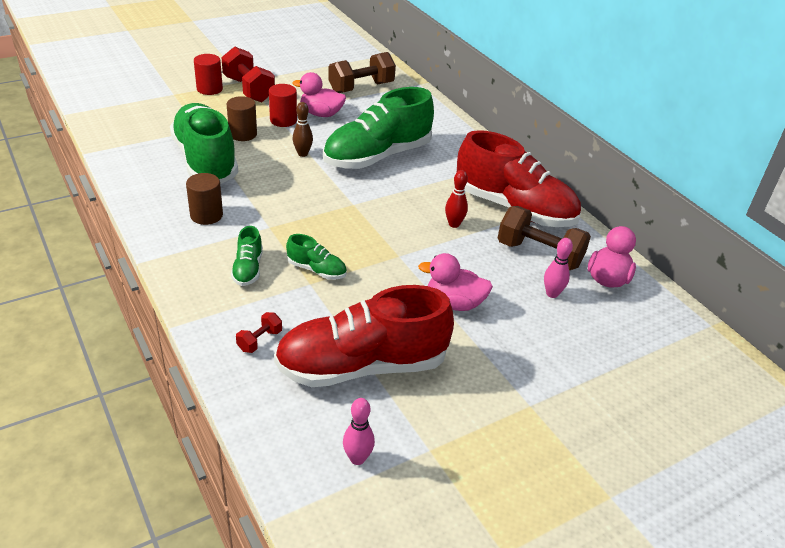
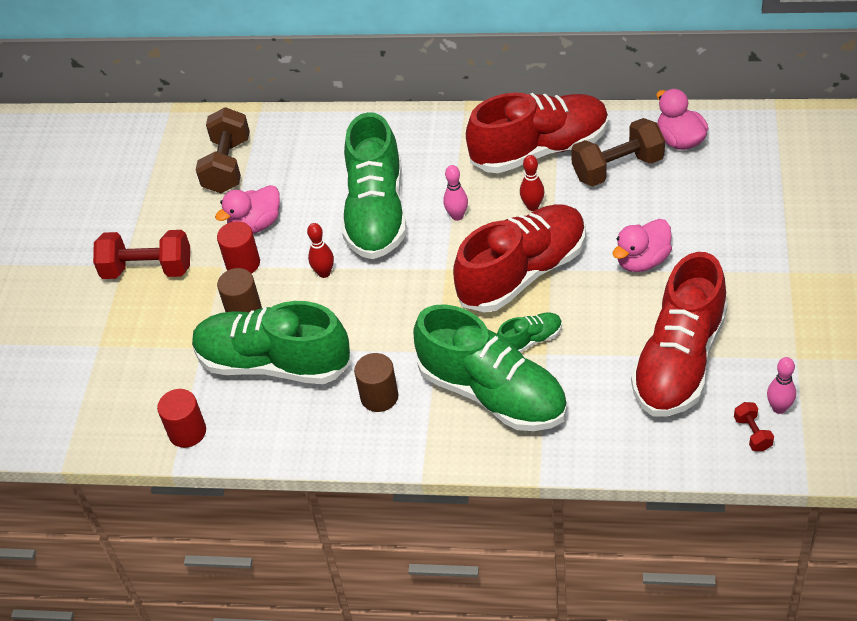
camera: 45 degrees left, 10 degrees up
(209, 89) = (115, 306): red cylinder -> red cylinder (187, 432)
(248, 269) = (493, 393): green shoe -> green shoe, size x2.30
(260, 340) = (601, 421): red dumbbell -> red dumbbell (752, 433)
(302, 154) = (324, 273): brown bowling pin -> red bowling pin
(382, 242) = (523, 273): none -> red shoe
(552, 294) = (674, 188): pink bowling pin -> pink bowling pin (457, 216)

